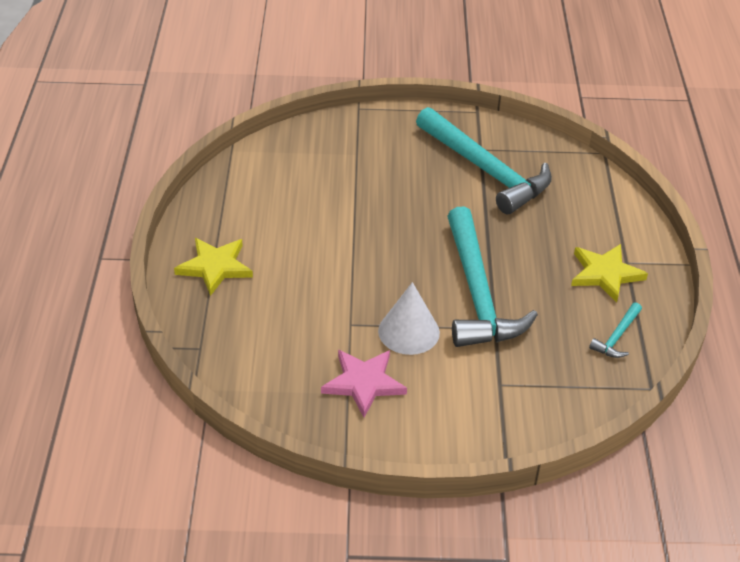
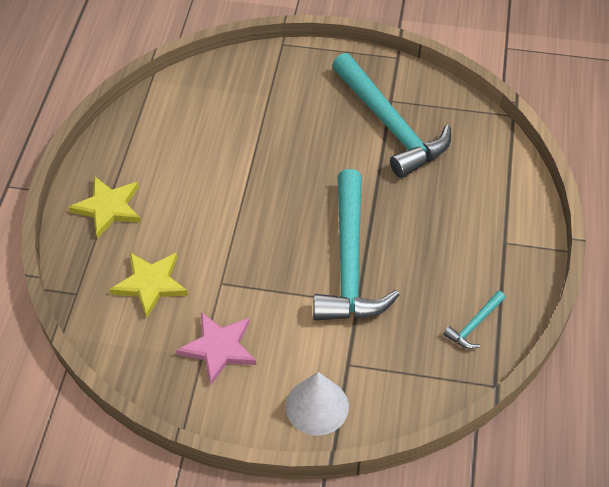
camera: 10 degrees right, 10 degrees up
(409, 331) = (274, 297): white cone -> white cone (317, 406)
(605, 274) = (480, 253): yellow star -> yellow star (150, 284)

